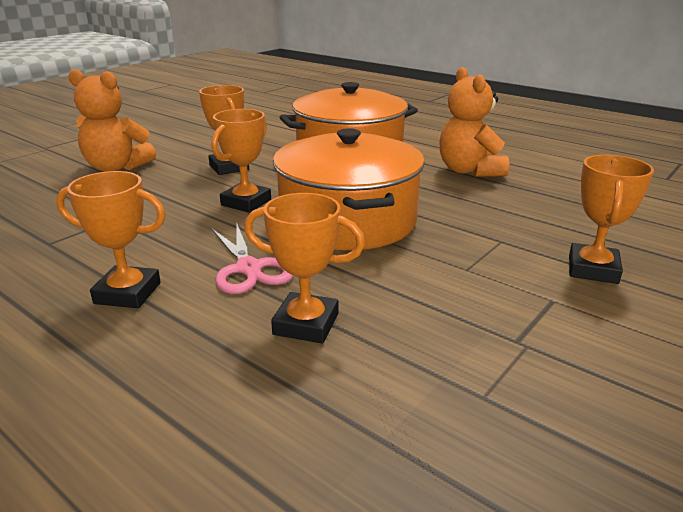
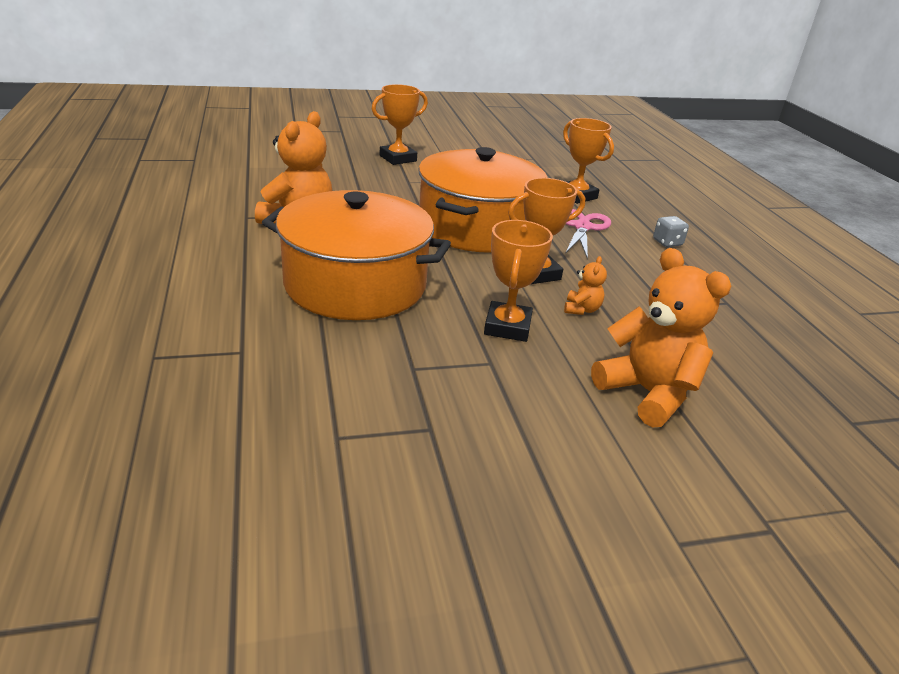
camera: 145 degrees left, 5 degrees up
(128, 293) = (667, 243): orange trophy -> grey dice
(186, 192) = (581, 309): none -> orange teddy bear

